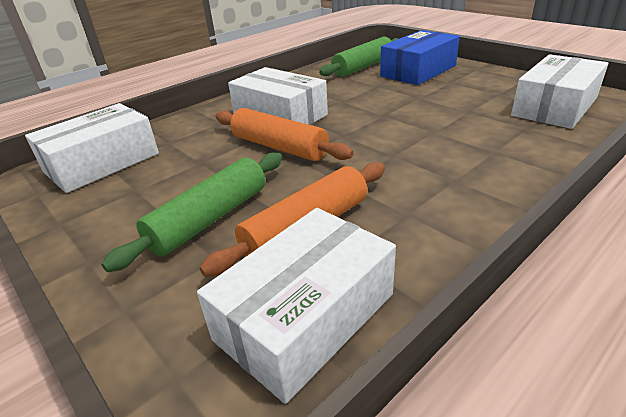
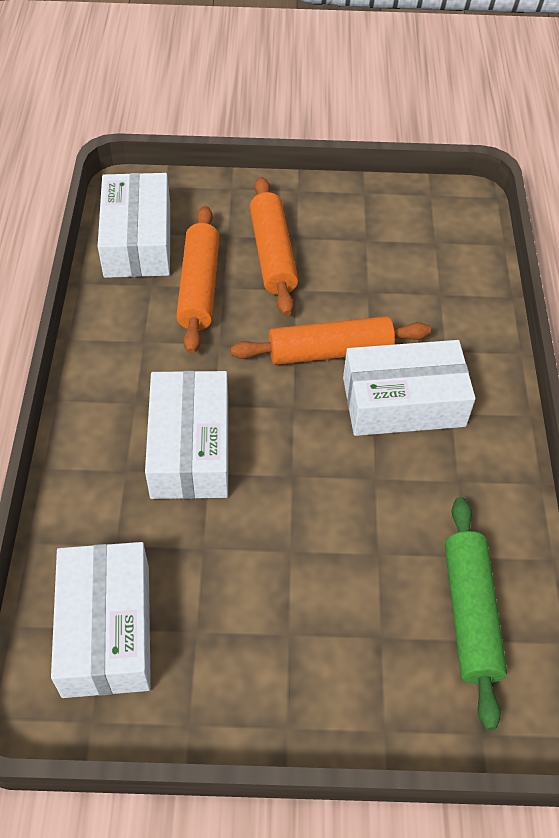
camera: 130 degrees right, 20 degrees up
(102, 162) = (446, 241): white box -> white box (190, 448)
(210, 219) = (272, 254): green rolling pin -> orange rolling pin
(418, 71) = (370, 652): blue box -> none

